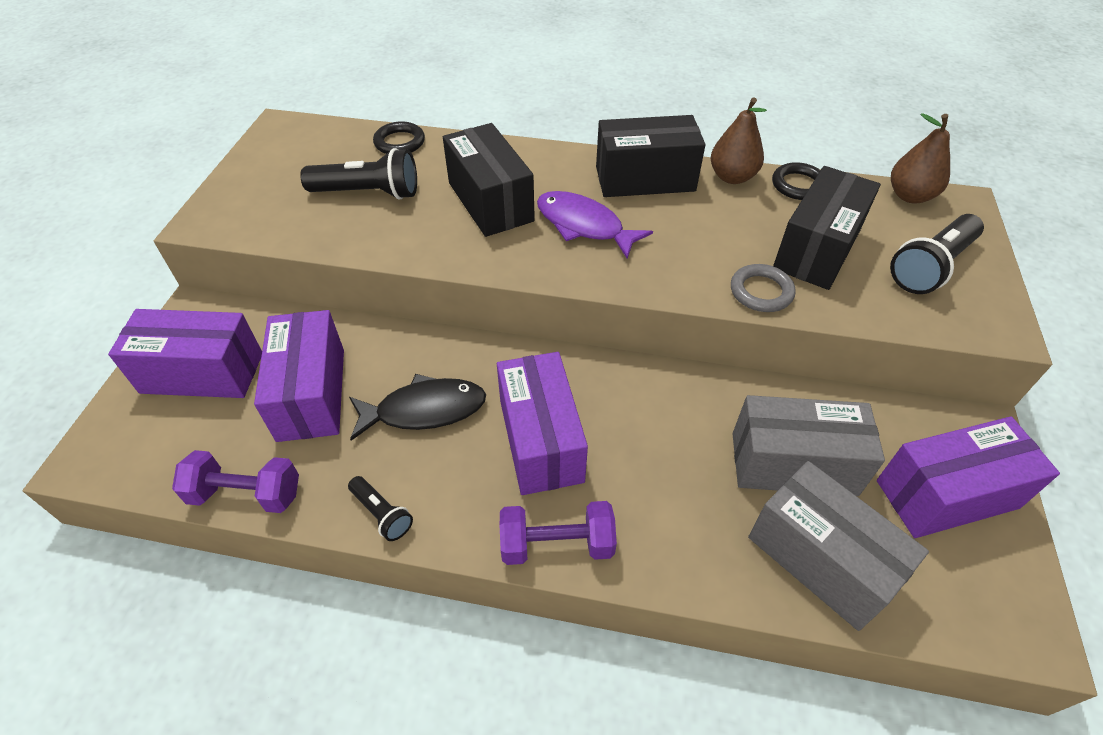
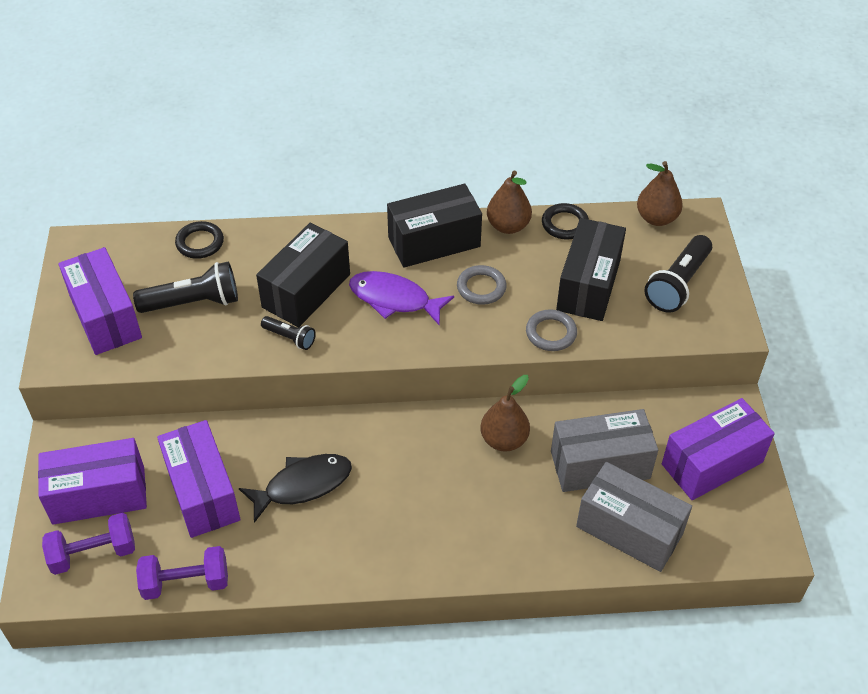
camera: 15 degrees left, 0 degrees up
(382, 514) = (300, 572): black flashlight -> black flashlight (290, 338)
(490, 201) = (306, 291): black box -> black box turned 75 degrees clockwise
(540, 440) = (404, 489): purple box -> purple box (105, 317)
(557, 544) = (439, 563): purple dumbbell -> purple dumbbell (93, 553)
(677, 408) = (504, 440): none -> brown pear
(687, 231) = (481, 288): none -> grey ring

